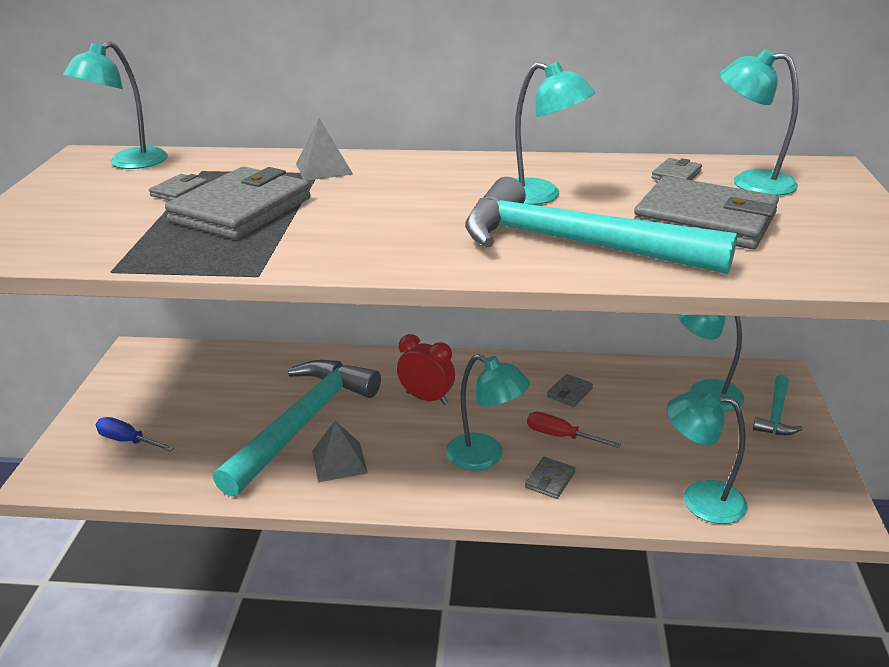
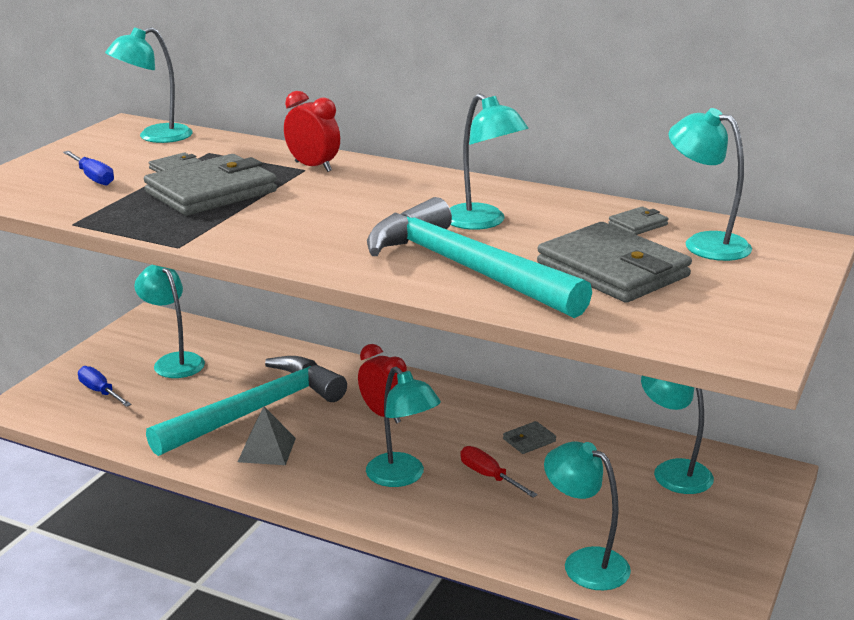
camera: 20 degrees right, 5 degrees down
(94, 216) = (93, 177): none -> blue screwdriver
(188, 391) = (174, 361): none -> turquoise lamp
(324, 168) = (313, 167): grey pyramid -> red clock
(549, 480) = (448, 511): grey wallet -> none
(776, 414) = (735, 508): turquoise hammer -> none

